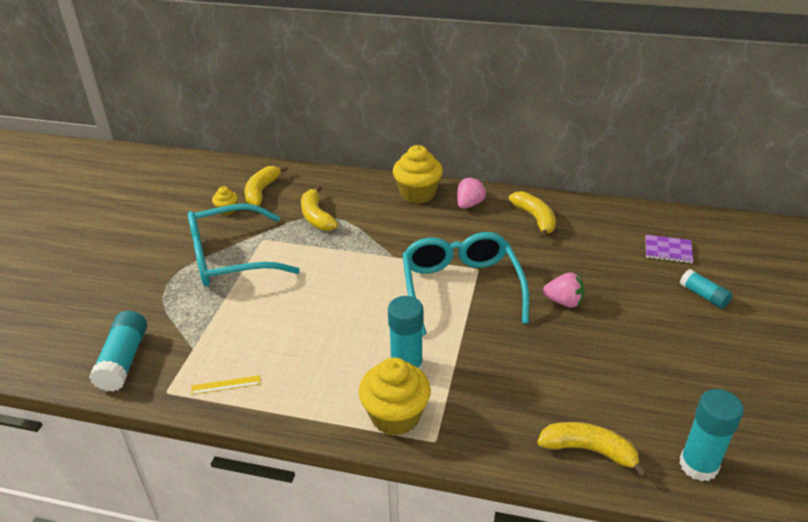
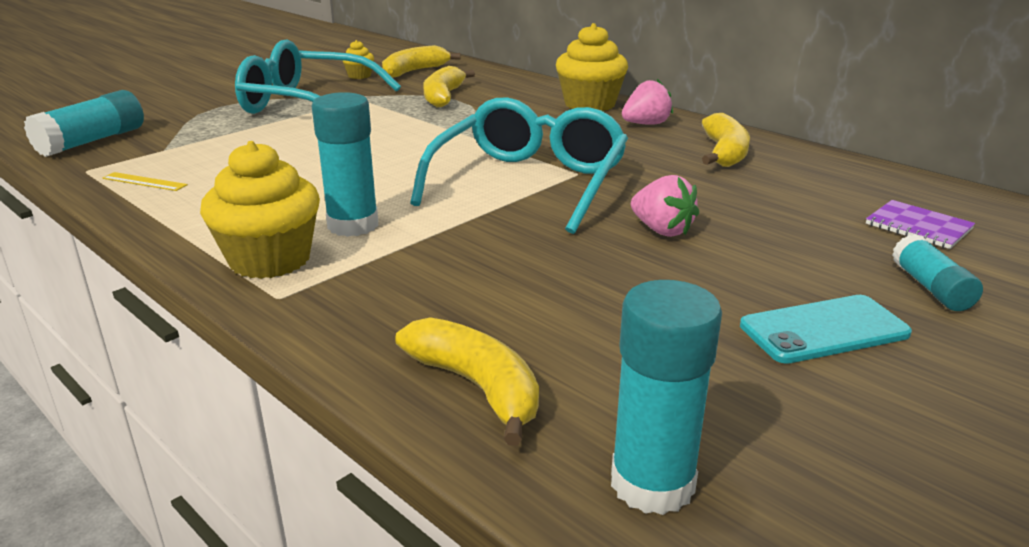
camera: 30 degrees right, 10 degrees down
(686, 344) = (824, 330): none -> turquoise phone

